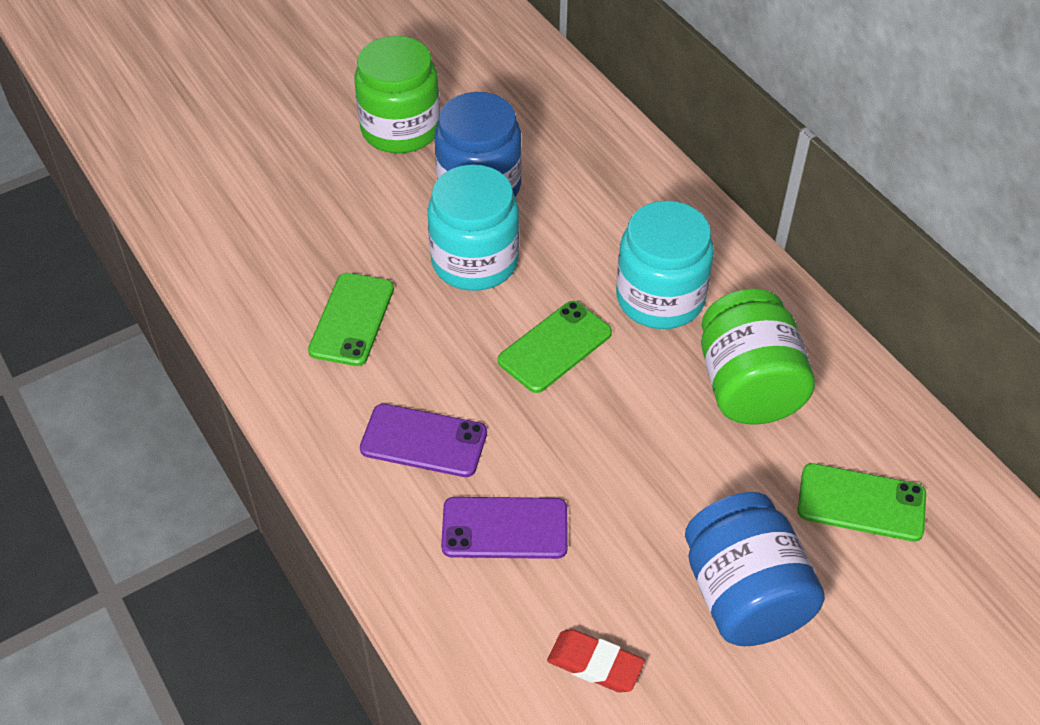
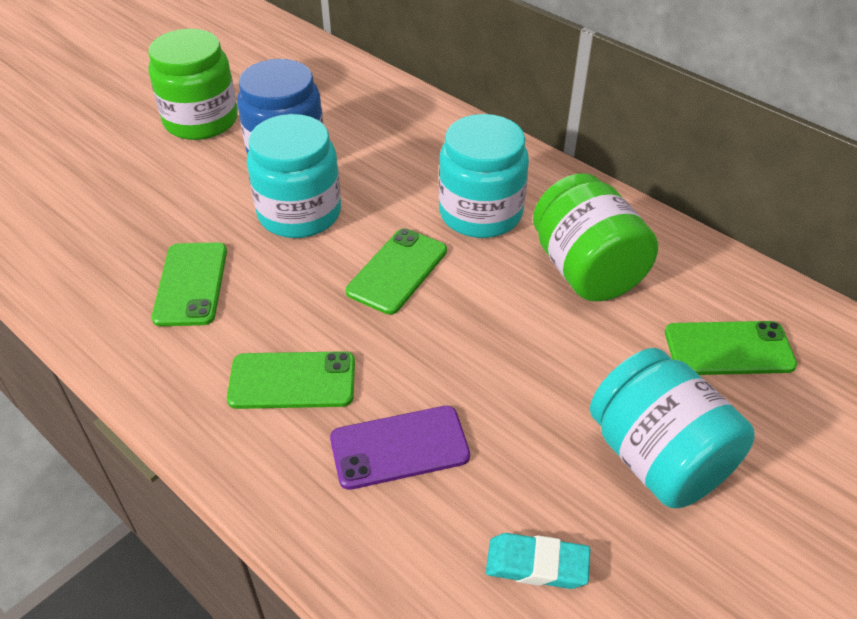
camera: 15 degrees left, 5 degrees down
(423, 441) = (292, 381): purple phone -> green phone
(595, 664) = (537, 565): red eraser -> turquoise eraser
(743, 595) = (657, 458): blue jar -> turquoise jar

